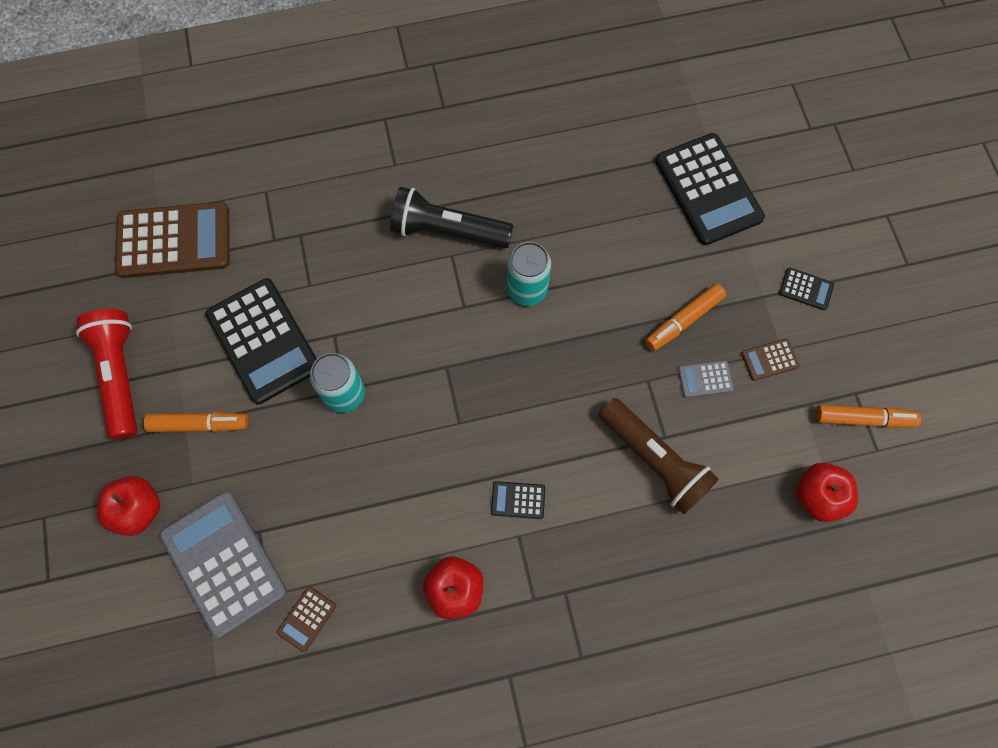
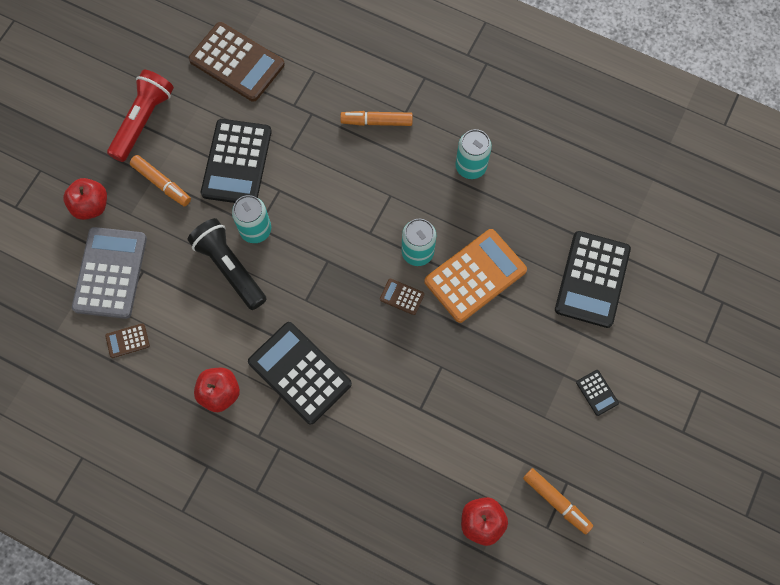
camera: 40 degrees right, 0 degrees up
(447, 230) = (401, 178): black flashlight -> black flashlight (230, 267)
(504, 170) = (470, 166): none -> turquoise can
(518, 500) = (299, 373): black calculator -> black calculator, size x2.31
(601, 269) = (475, 275): none -> orange calculator
(654, 460) = (400, 417): brown flashlight -> none
(683, 320) = (498, 349): orange marker -> orange marker (377, 122)
(705, 379) = (477, 395): grey calculator -> none
(769, 360) = (530, 417): brown calculator -> brown calculator (402, 297)

